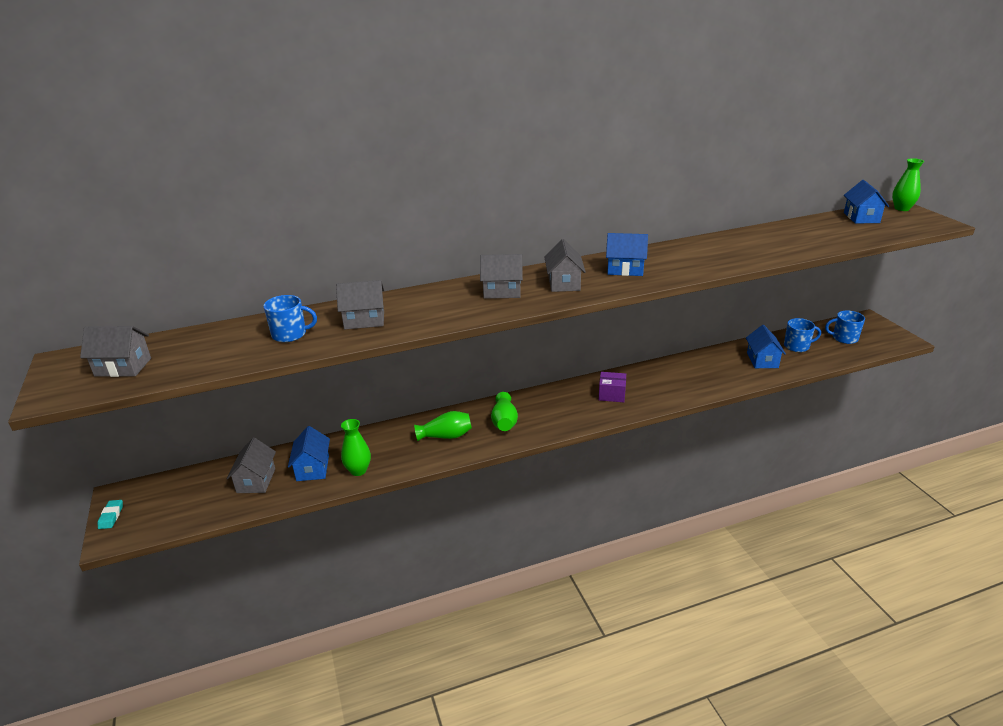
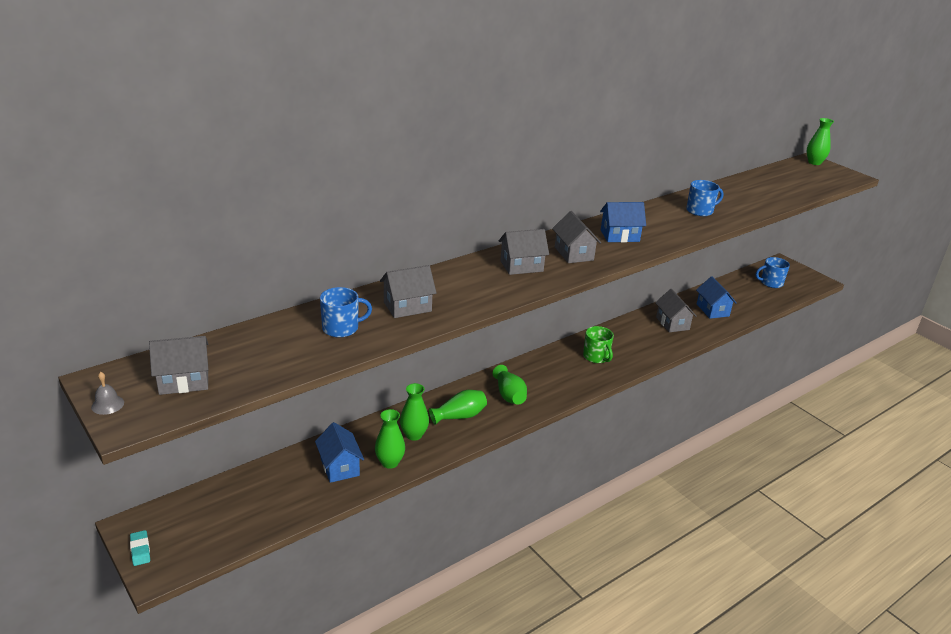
camera: 20 degrees left, 0 degrees up
(49, 380) = (107, 404): none -> grey bell
(256, 481) = (285, 488): grey house -> grey house (672, 323)
(394, 448) = (414, 435): none -> green vase
(611, 395) = (596, 357): purple box -> green mug
(797, 346) = (736, 294): blue mug -> blue mug (700, 211)
(861, 217) = (787, 173): blue house -> none

